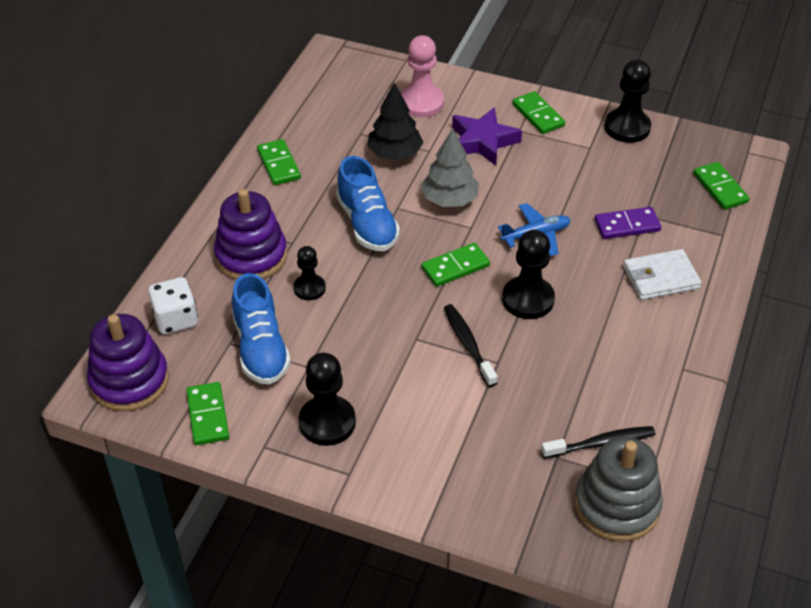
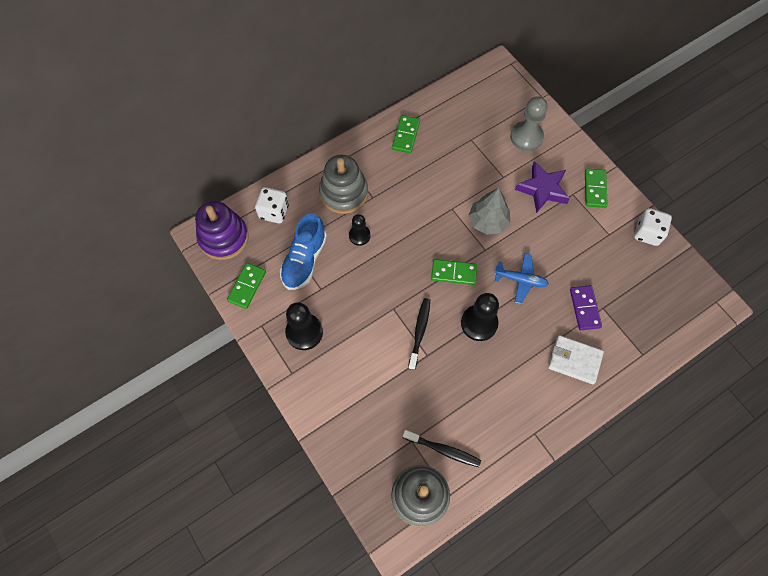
camera: 35 degrees right, 20 degrees up
(251, 256) = (344, 193): purple stacking toy -> grey stacking toy
(367, 224) = (425, 210): blue shoe -> none
(394, 153) = (480, 167): black tree -> none
(421, 103) = (526, 137): pink pawn -> grey pawn
(627, 127) = (647, 233): black pawn -> white dice
(627, 225) = (585, 308): purple domino -> purple domino turned 60 degrees clockwise
(720, 188) = (672, 318): green domino -> none

